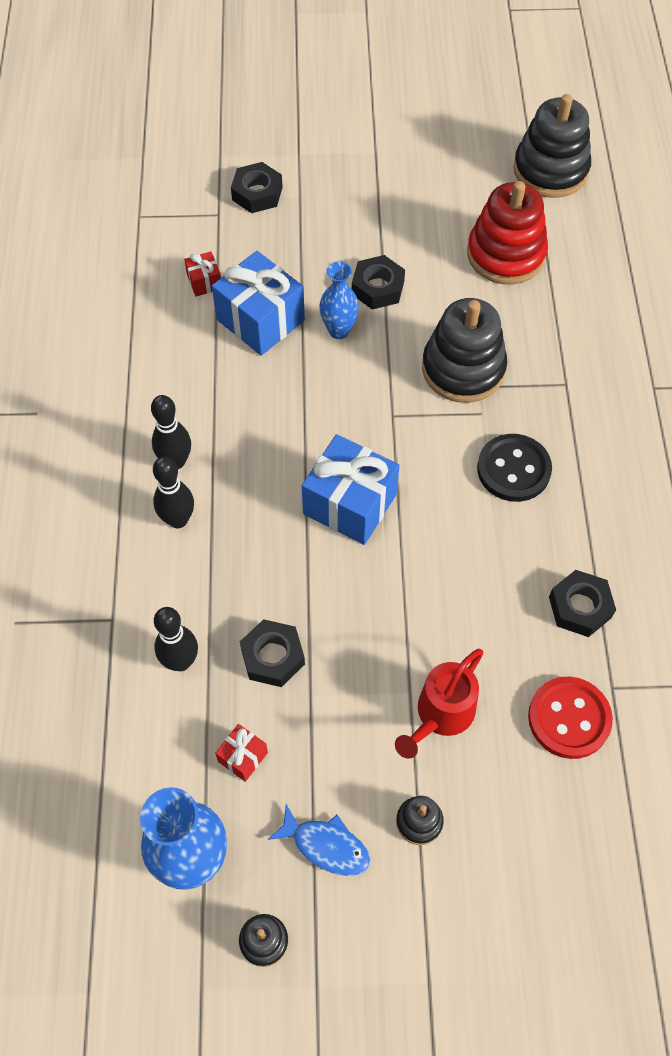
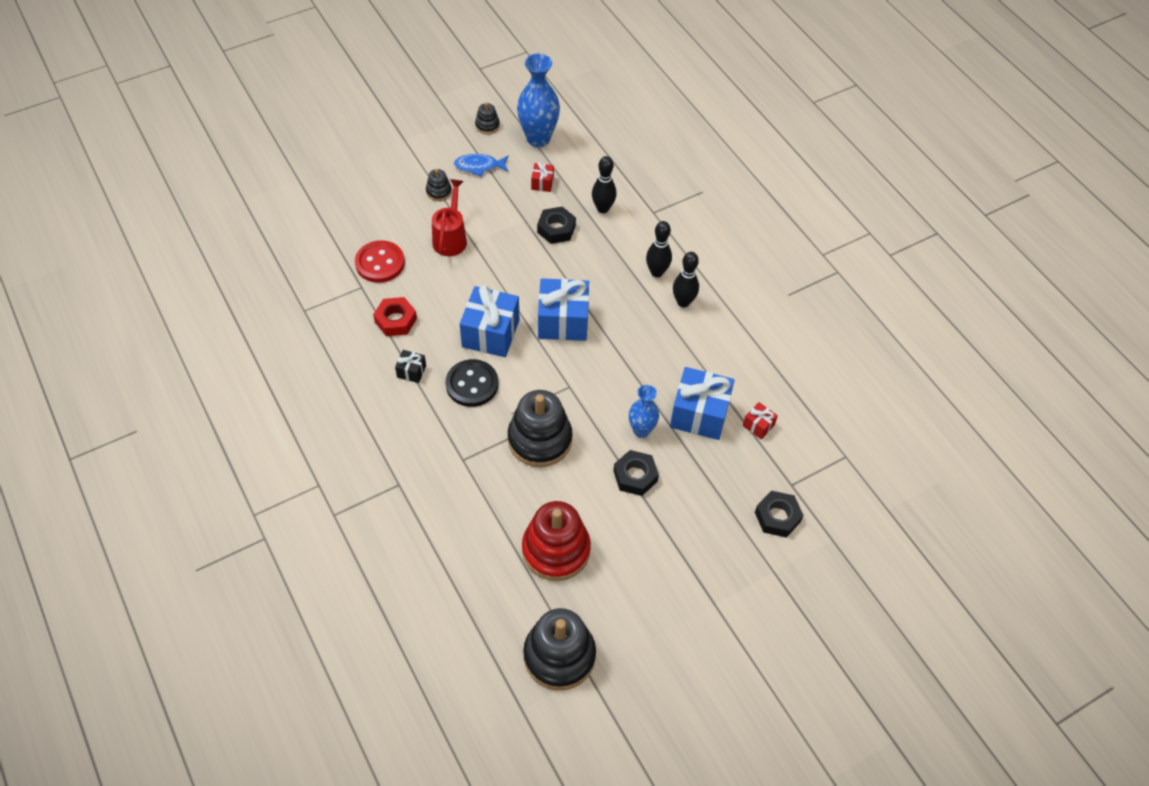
camera: 150 degrees right, 5 degrees down
(456, 529) = (490, 333): none -> blue gift
(580, 607) = (396, 320): black nut -> red nut
(586, 521) = (411, 371): none -> black gift

